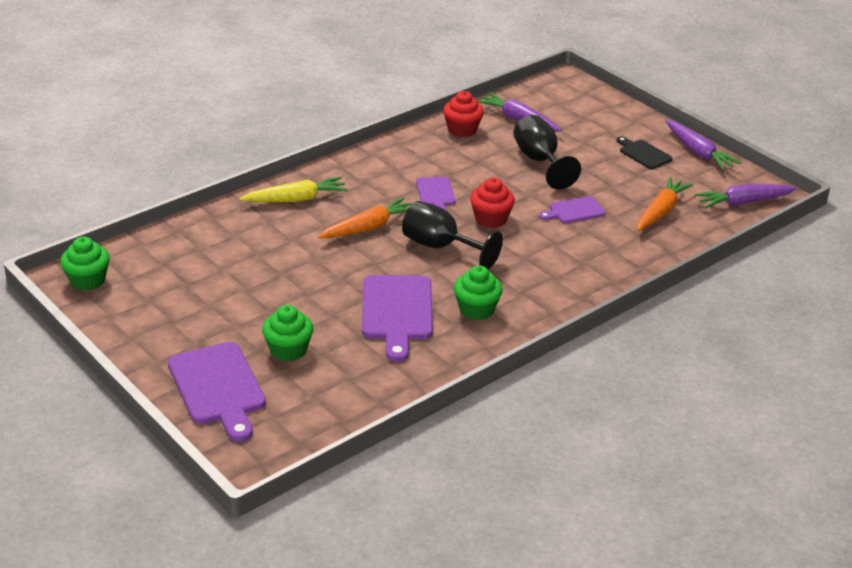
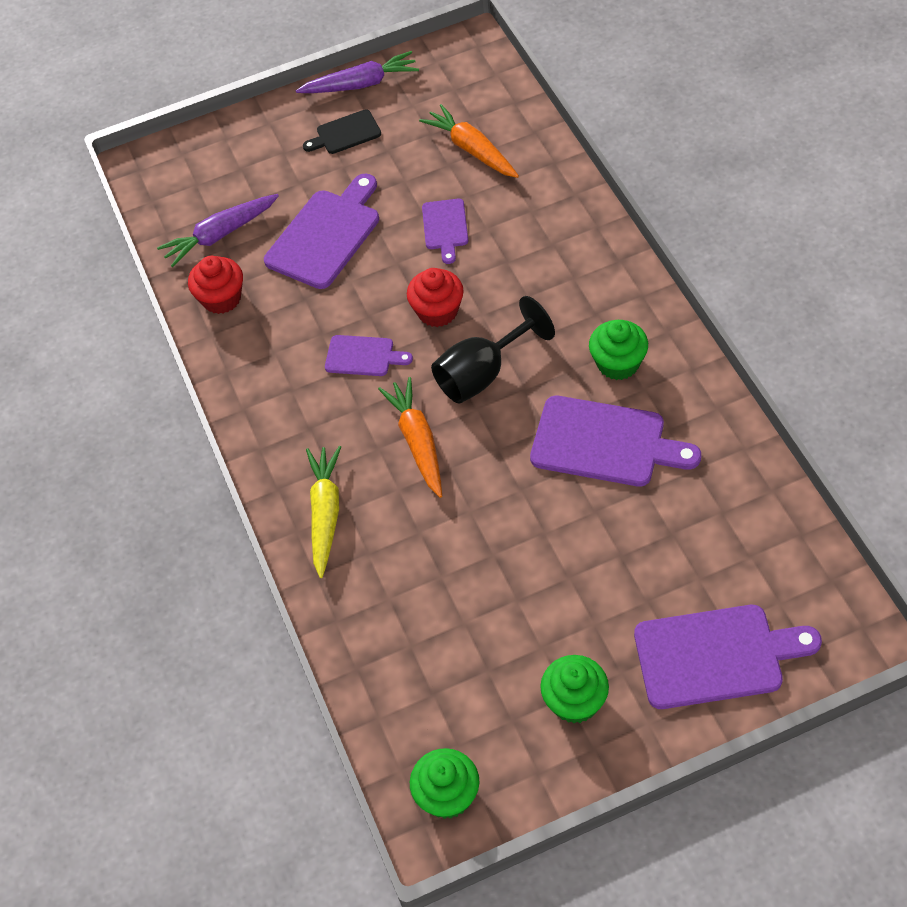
camera: 65 degrees left, 20 degrees up
(288, 350) = (656, 569): green cupcake -> green cupcake (575, 701)
(540, 161) = (326, 235): black goblet -> purple cutting board
(743, 202) = (476, 74): purple carrot -> none

